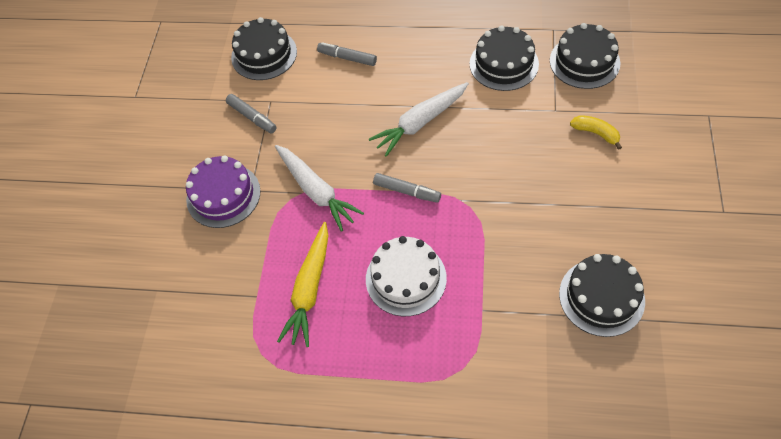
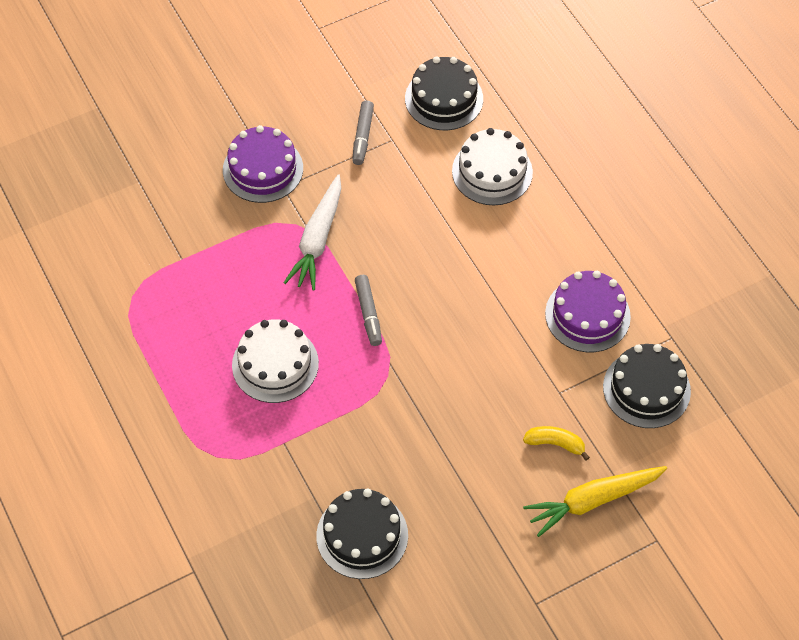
camera: 50 degrees right, 0 degrees up
(309, 289) = (214, 295): yellow carrot -> yellow carrot (592, 500)
(347, 58) = (492, 172): grey marker -> white cake
(420, 123) = (457, 281): white carrot -> none
(504, 64) = (587, 315): black cake -> purple cake
(596, 133) = (555, 444): yellow banana -> yellow banana turned 75 degrees counterclockwise

